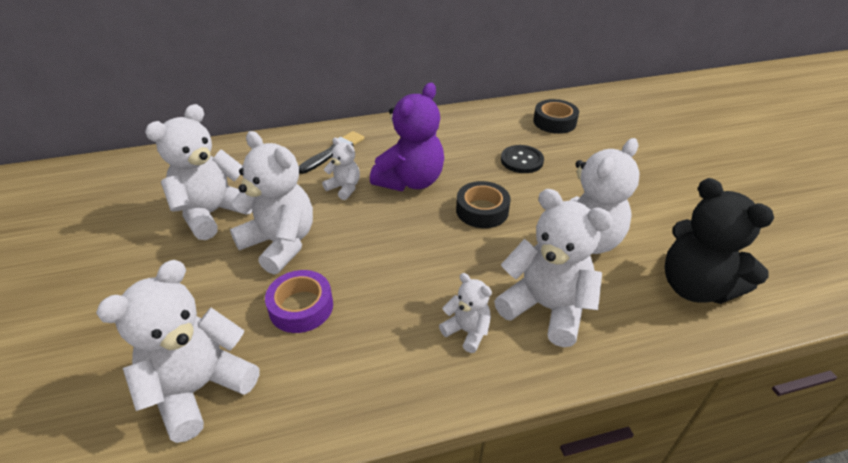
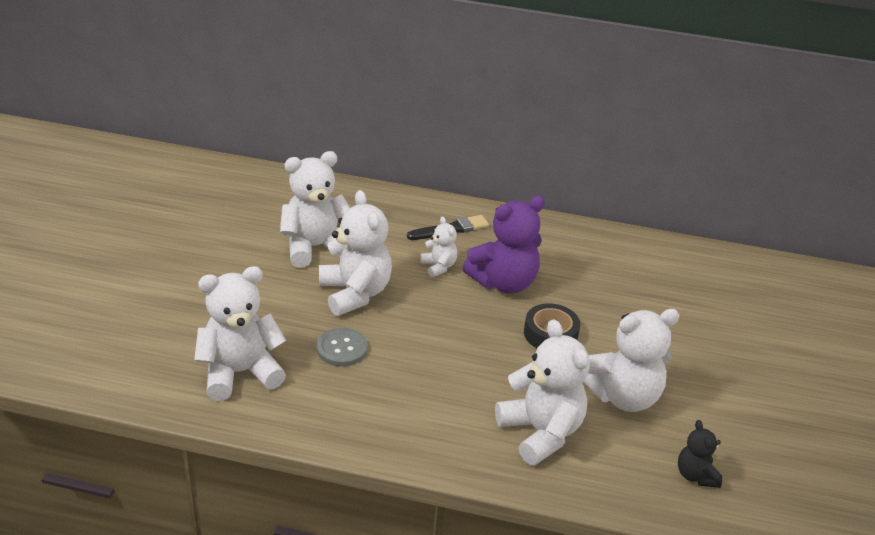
camera: 25 degrees right, 5 degrees down
(301, 307) = (342, 348): purple tape -> grey button
(467, 331) = (459, 420): white teddy bear -> none
(521, 160) = (630, 304): black button -> none
(554, 122) = (702, 278): black tape -> none
(695, 287) = (695, 475): black teddy bear -> black teddy bear, size x0.51

